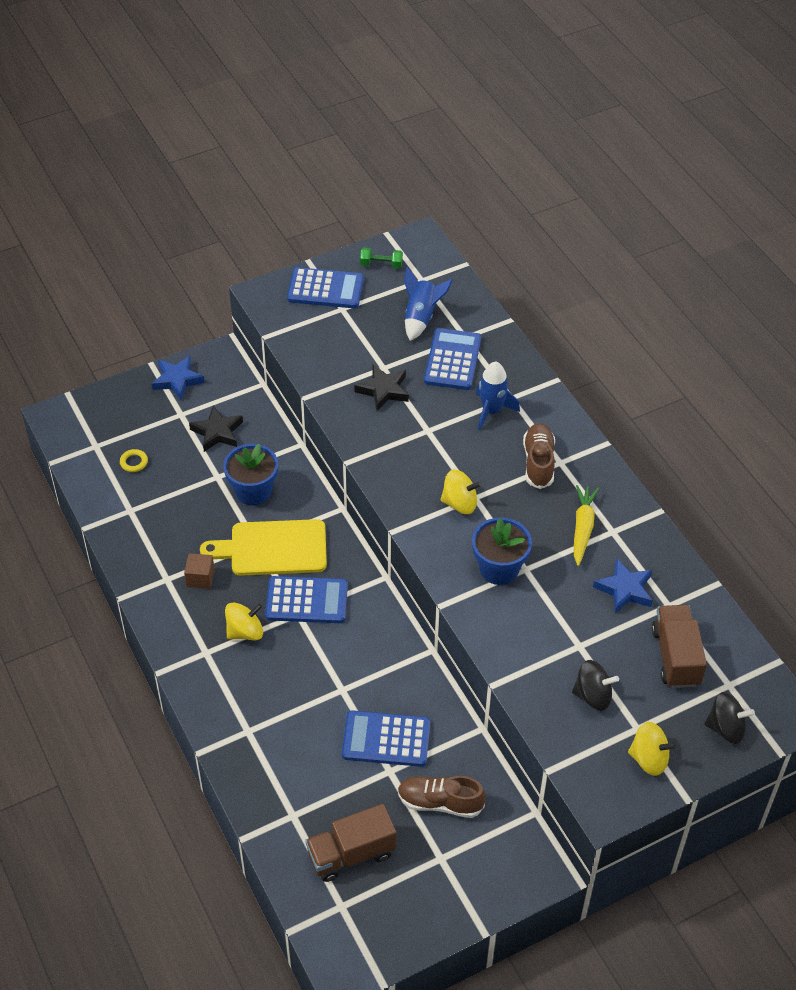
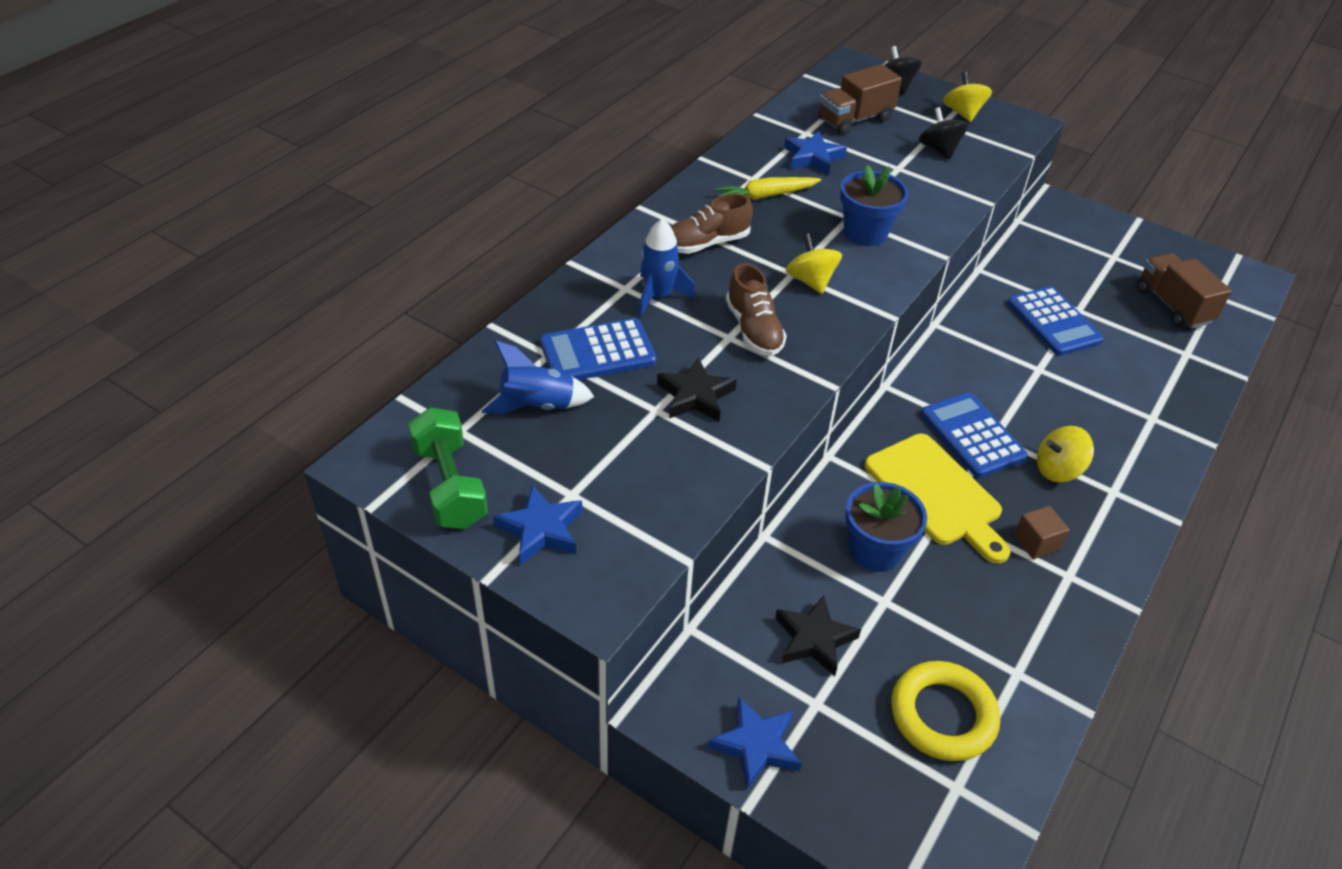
camera: 120 degrees left, 5 degrees down
(134, 462) = (942, 715): yellow ring -> yellow ring, size x2.32
(245, 632) = (1058, 469): yellow spinning top -> yellow spinning top turned 45 degrees counterclockwise
(325, 289) = (541, 529): blue calculator -> blue star
(351, 854) = (1172, 306): brown truck -> brown truck turned 150 degrees counterclockwise
(381, 265) = (450, 485): green dumbbell -> green dumbbell, size x1.80
(440, 802) = (1071, 271): brown shoe -> brown shoe (754, 329)

